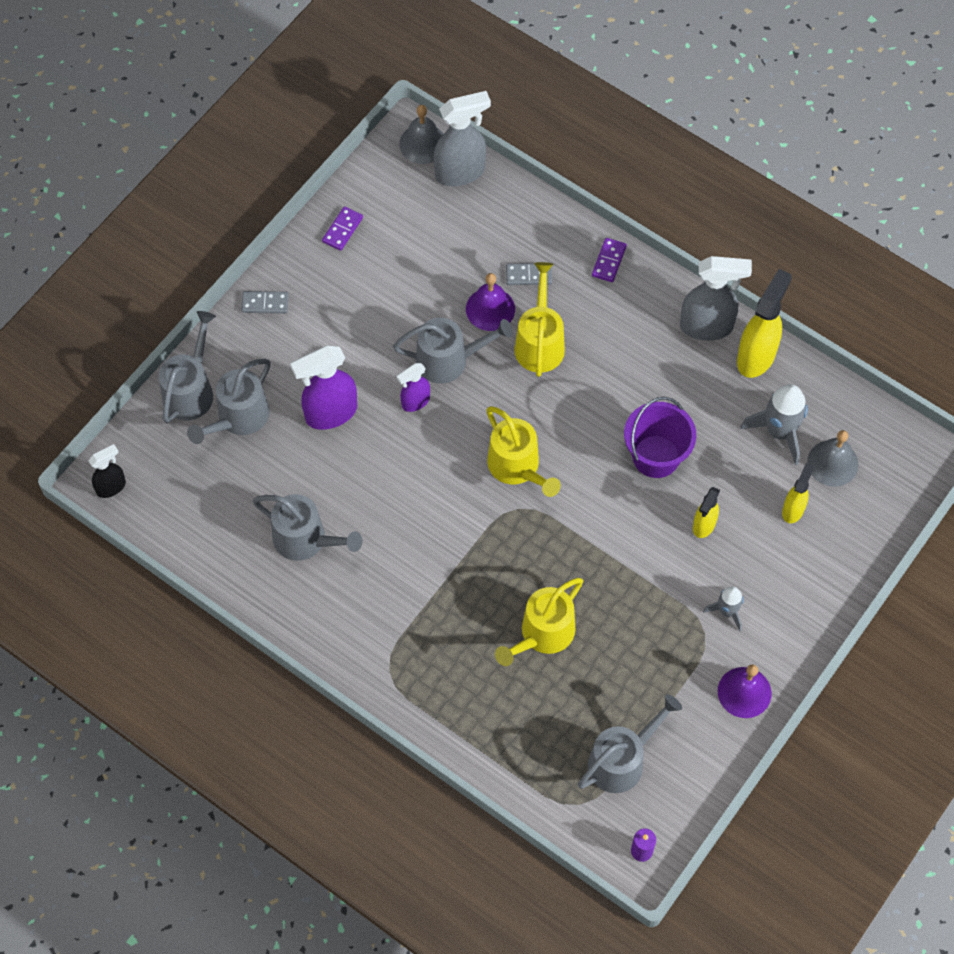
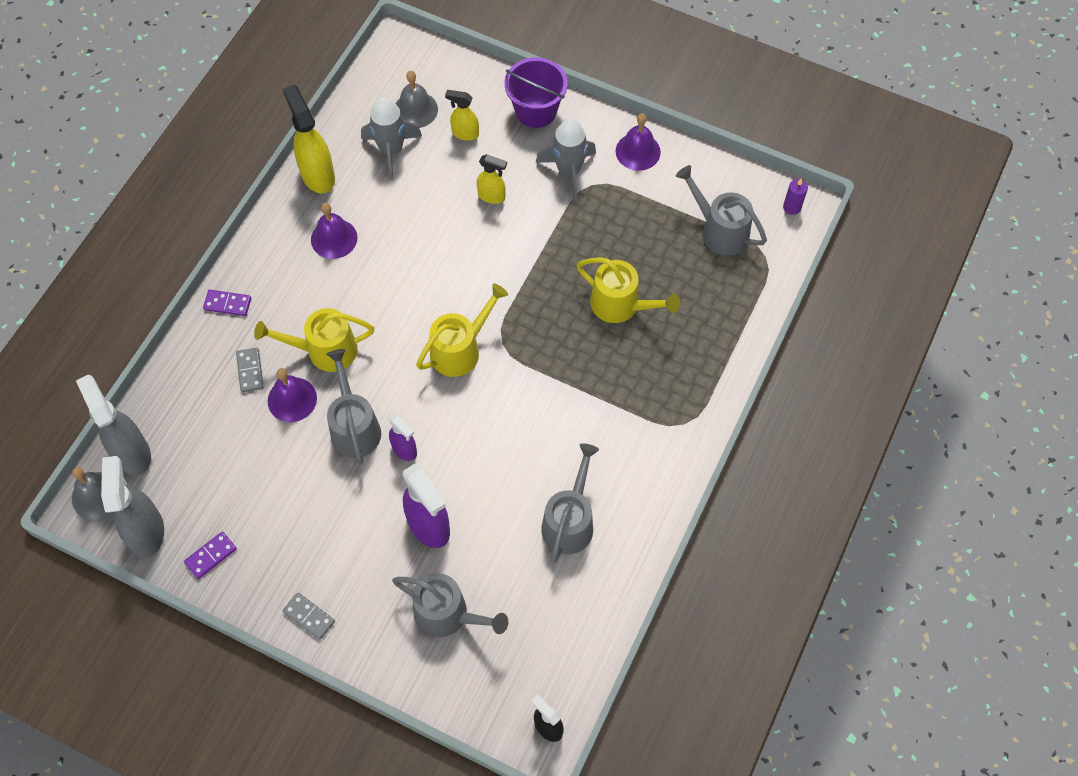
camera: 100 degrees left, 0 degrees up
(191, 390) = (423, 670): grey watering can -> none
(265, 303) = (309, 616): grey domino -> grey domino turned 45 degrees counterclockwise
(342, 230) = (211, 556): purple domino -> purple domino turned 60 degrees counterclockwise
(656, 456) = (430, 240): purple bucket -> purple bucket (536, 111)
(672, 364) = (334, 238): none -> purple bell
(707, 327) = (291, 216): grey spray bottle -> grey spray bottle (147, 531)
(727, 611) = (568, 171): grey rocket -> grey rocket, size x1.69
(756, 356) = (317, 175): yellow spray bottle -> yellow spray bottle turned 45 degrees clockwise

